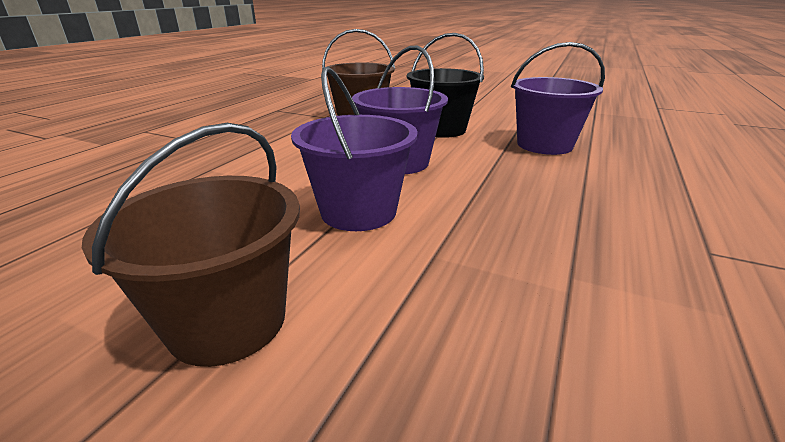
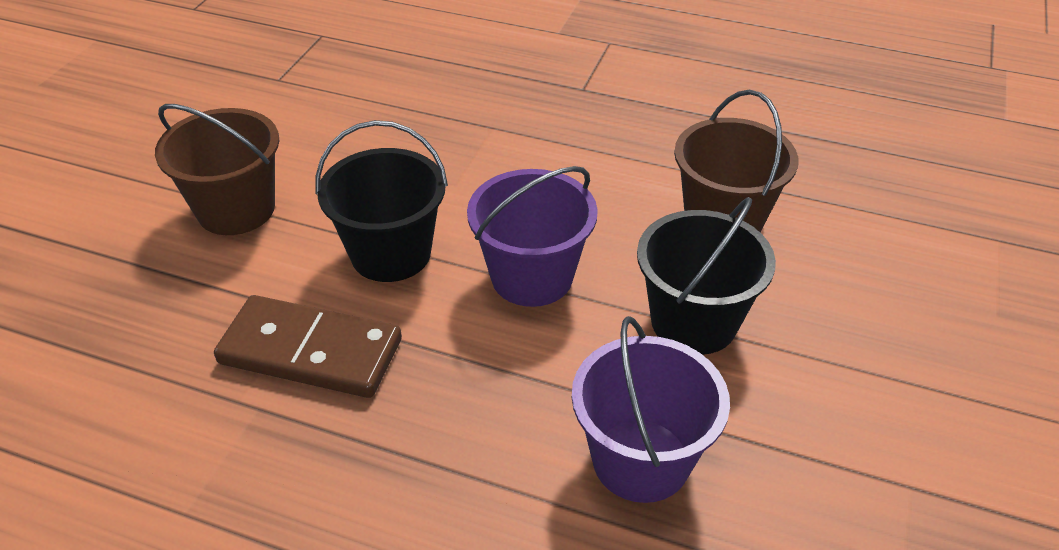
camera: 85 degrees right, 15 degrees up
(358, 211) = (391, 253): purple bucket -> black bucket
(488, 249) = (310, 352): none -> brown domino

